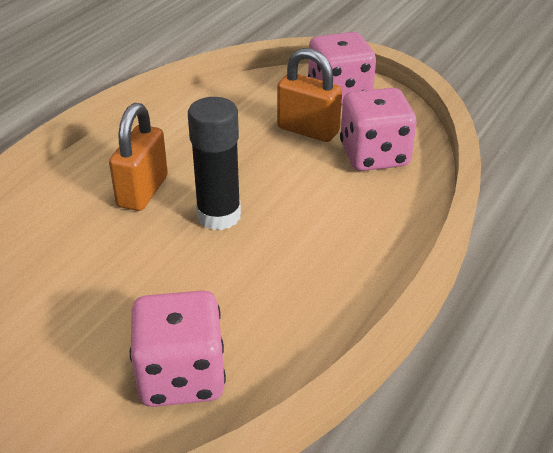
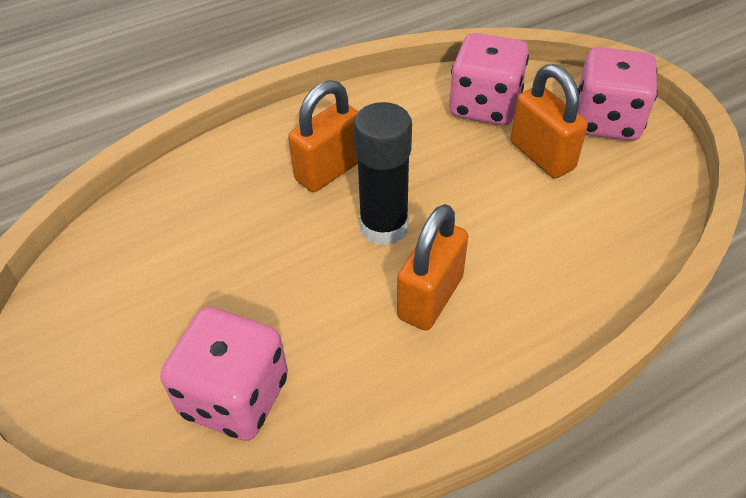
camera: 30 degrees right, 10 degrees up
(291, 250) = (430, 297): none -> orange padlock
(374, 156) = (597, 214): pink dice -> pink dice (484, 106)

